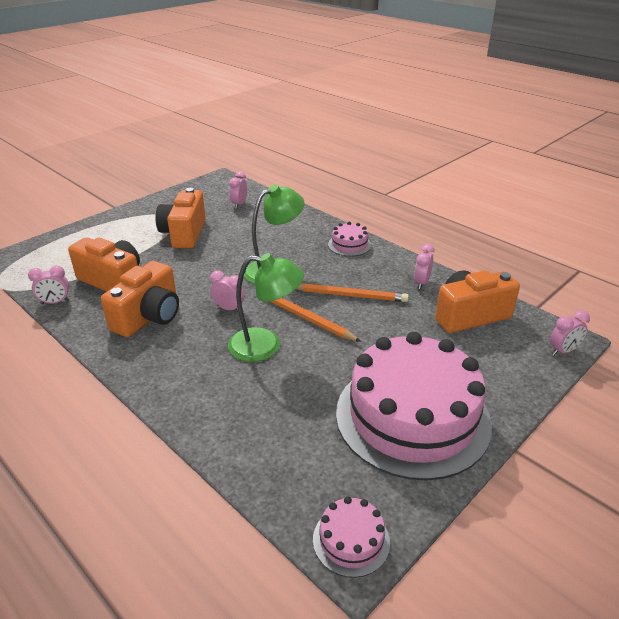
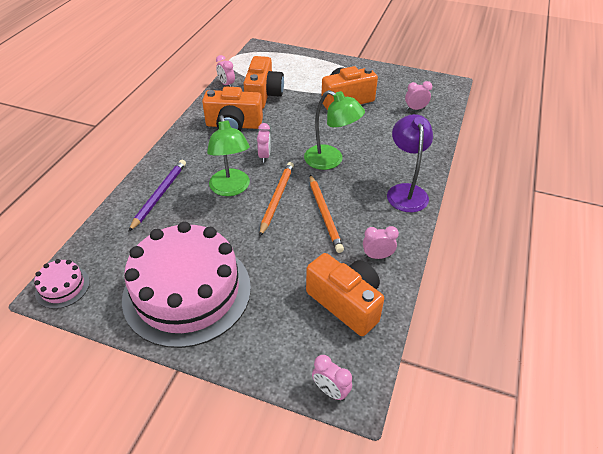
camera: 65 degrees right, 10 degrees up
(232, 408) = (159, 195): none -> purple pencil
(349, 245) = (405, 191): pink cake -> purple lamp

